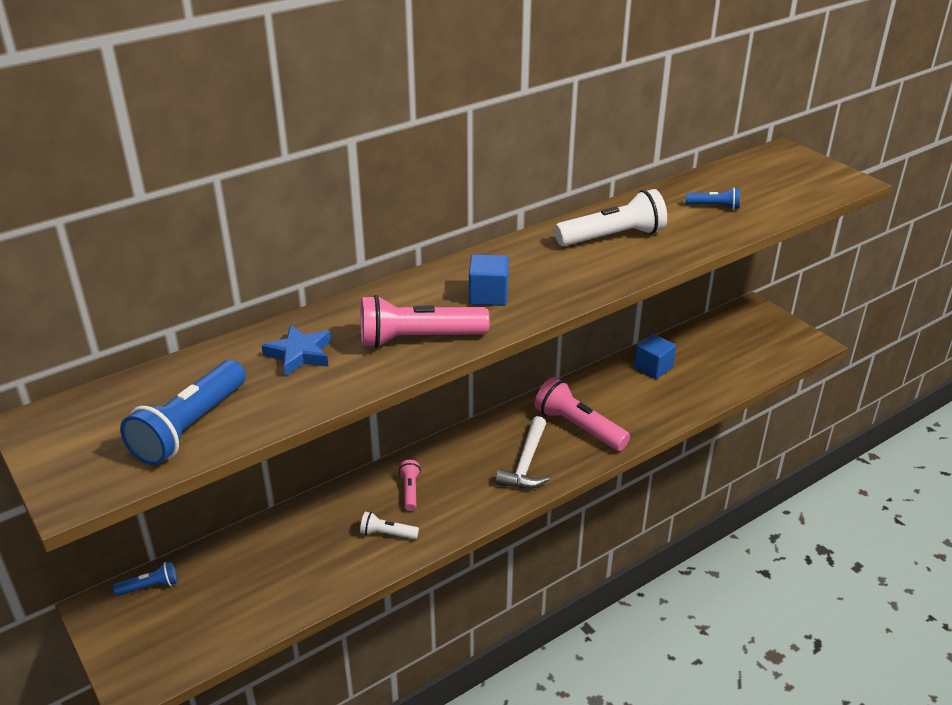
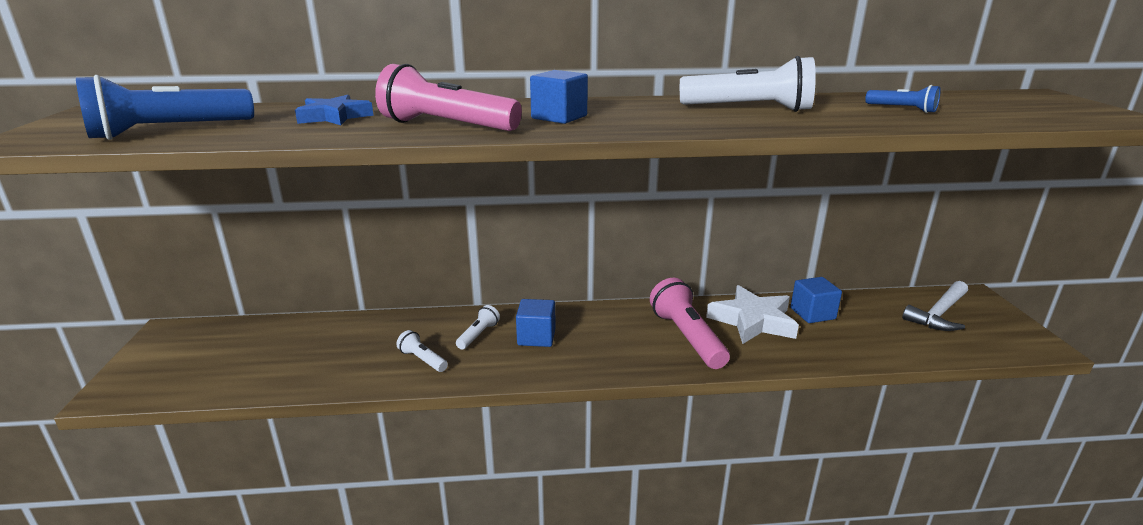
camera: 30 degrees right, 10 degrees down
(149, 587) = (214, 331): blue flashlight -> none
(410, 491) = (478, 335): pink flashlight -> white flashlight
(461, 473) = (536, 337): none -> blue cube
(526, 463) = (605, 349): white hammer -> white hammer (939, 313)
(615, 391) = (753, 321): none -> white star

